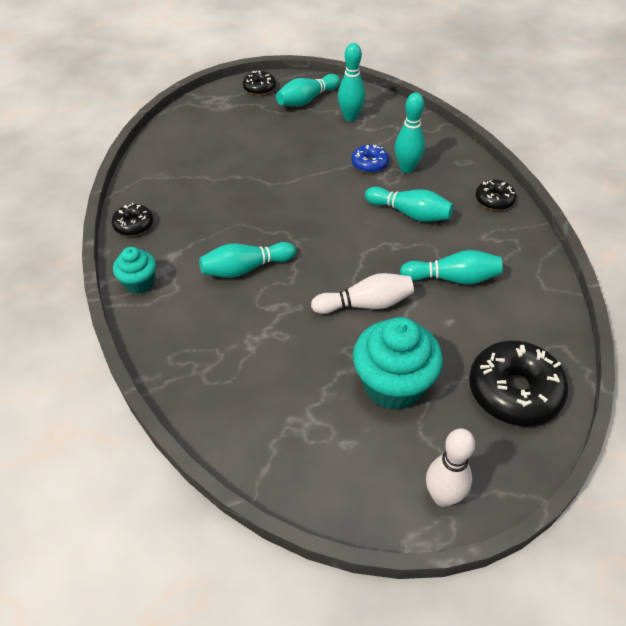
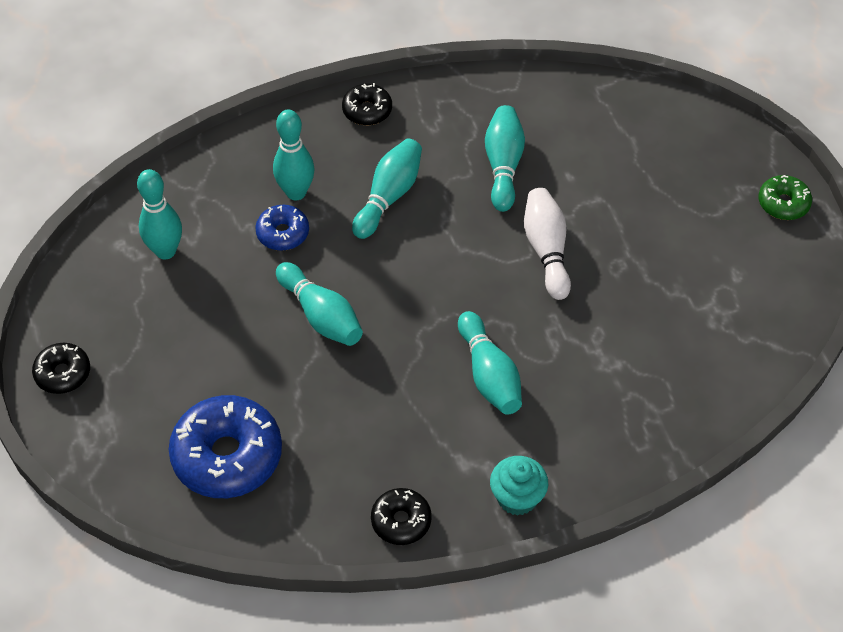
camera: 90 degrees left, 5 degrees up
(195, 150) = (227, 456): none -> blue donut
(307, 100) = (110, 306): turquoise bowling pin -> turquoise bowling pin (321, 315)
(393, 385) = (660, 232): turquoise cupcake -> none
(443, 496) = (783, 203): white bowling pin -> green donut
(514, 391) = (659, 135): black donut -> none

